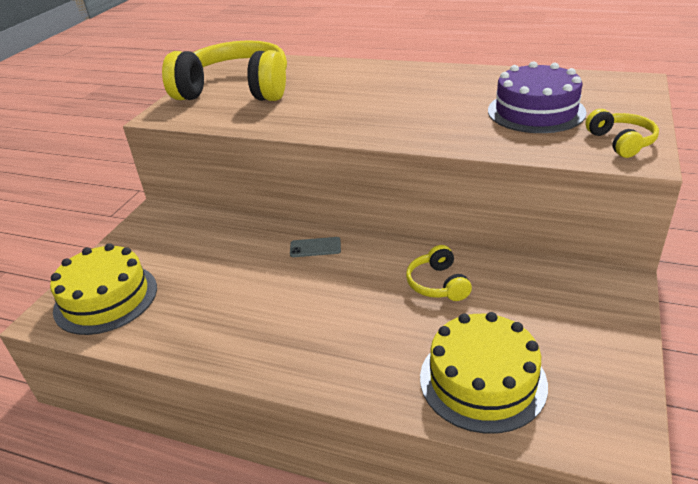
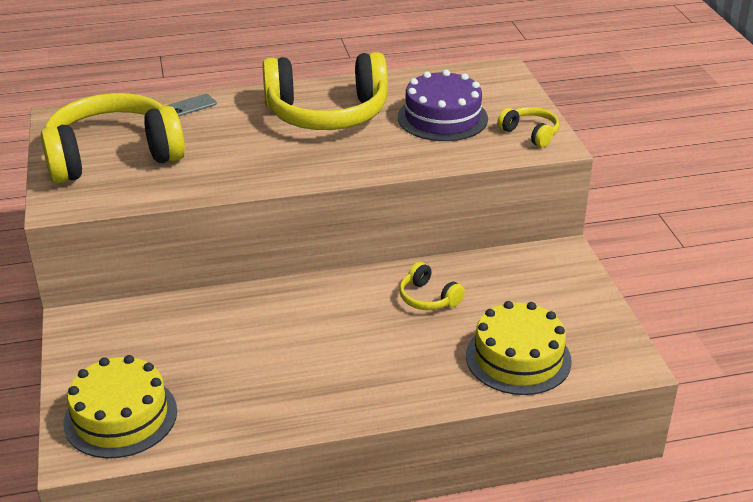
camera: 35 degrees left, 0 degrees up
(315, 247) = (290, 301): grey phone -> grey phone (191, 106)
(430, 90) = (327, 114): none -> yellow headphones

